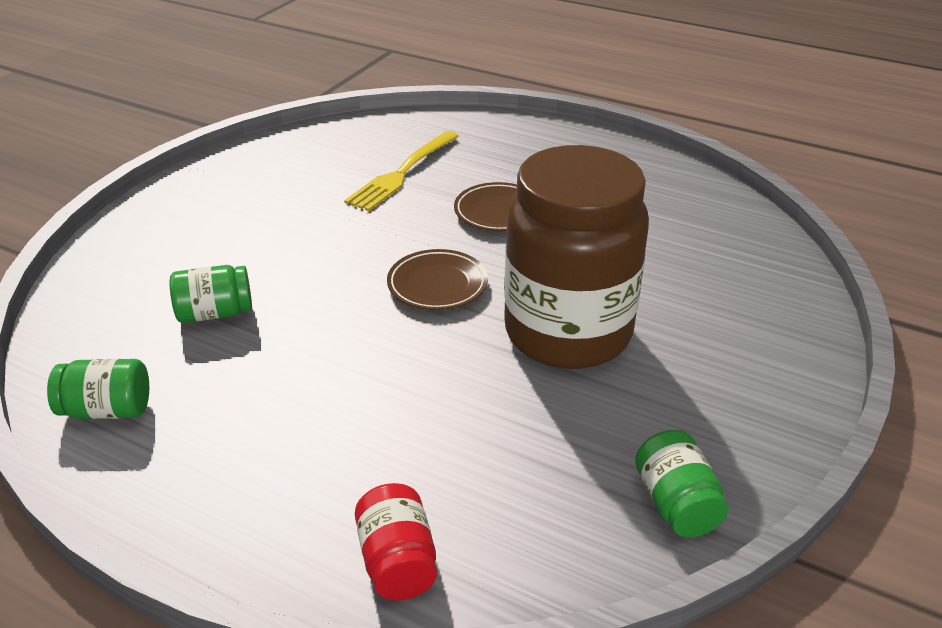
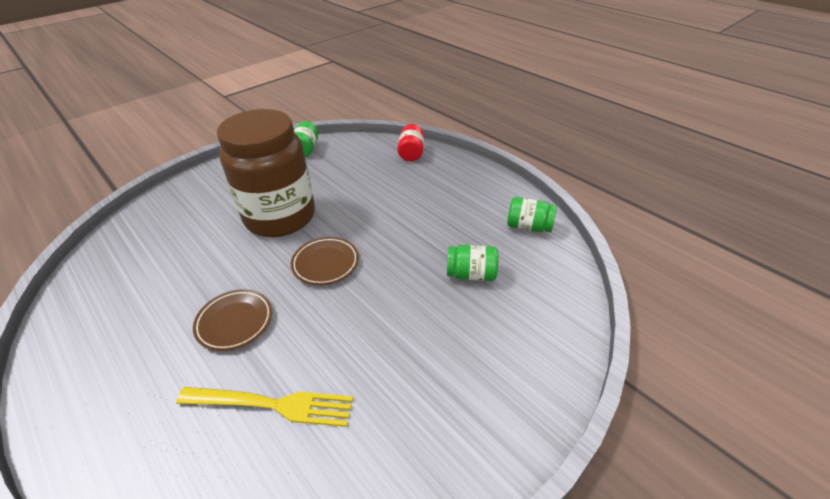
camera: 160 degrees left, 5 degrees up
(401, 173) = (274, 405): yellow fork -> yellow fork turned 45 degrees clockwise

